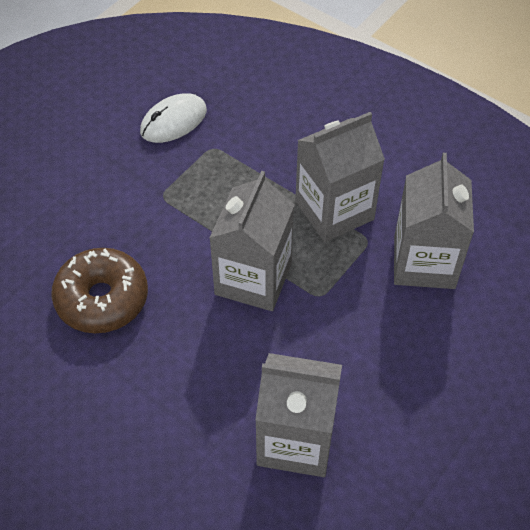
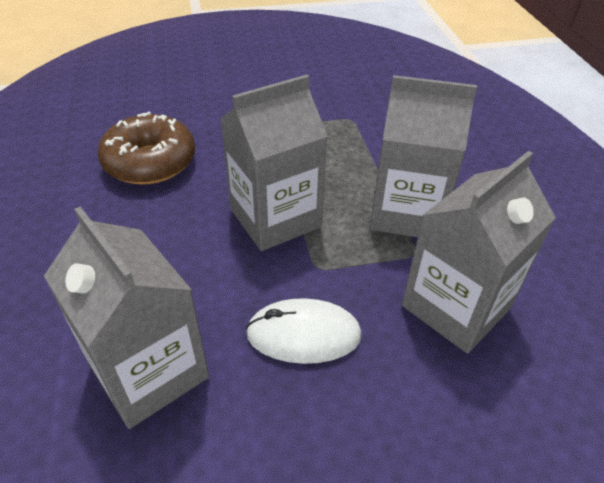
camera: 40 degrees right, 10 degrees down
(173, 121) = (340, 91): white mouse -> white mouse (303, 334)

